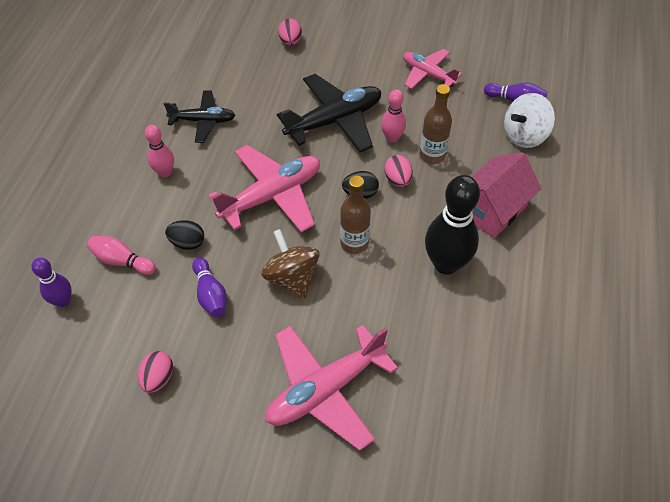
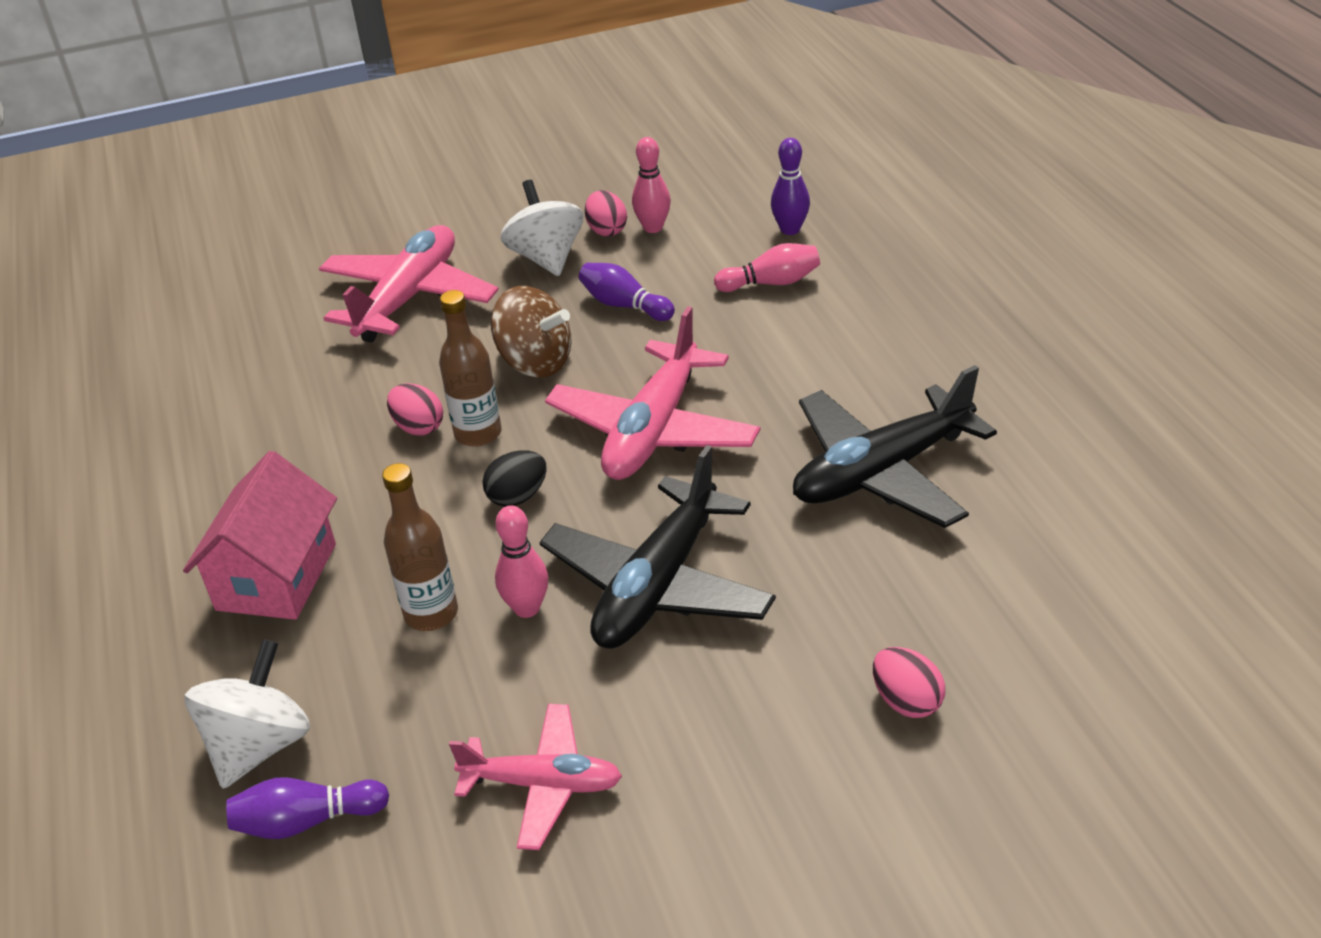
camera: 150 degrees right, 15 degrees down
(165, 172) = (845, 383): pink bowling pin -> pink bowling pin (653, 228)
(187, 243) = (712, 332): black egg -> none
(203, 121) = (882, 471): black plane -> black plane, size x1.63
(216, 373) = (546, 258): none -> white spinning top
(397, 180) = (469, 545): pink egg -> pink egg (418, 427)
(446, 264) = (321, 471): black bowling pin -> none

